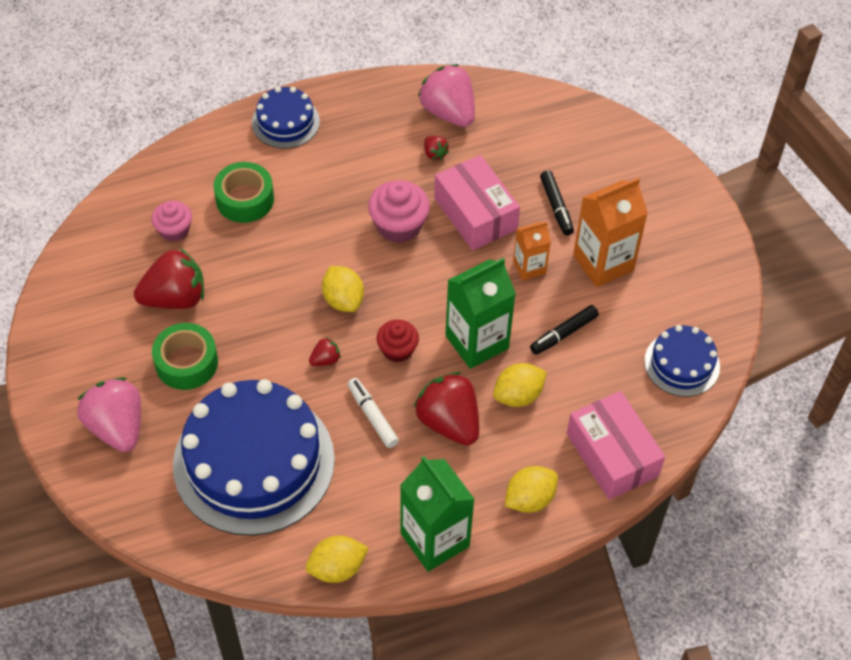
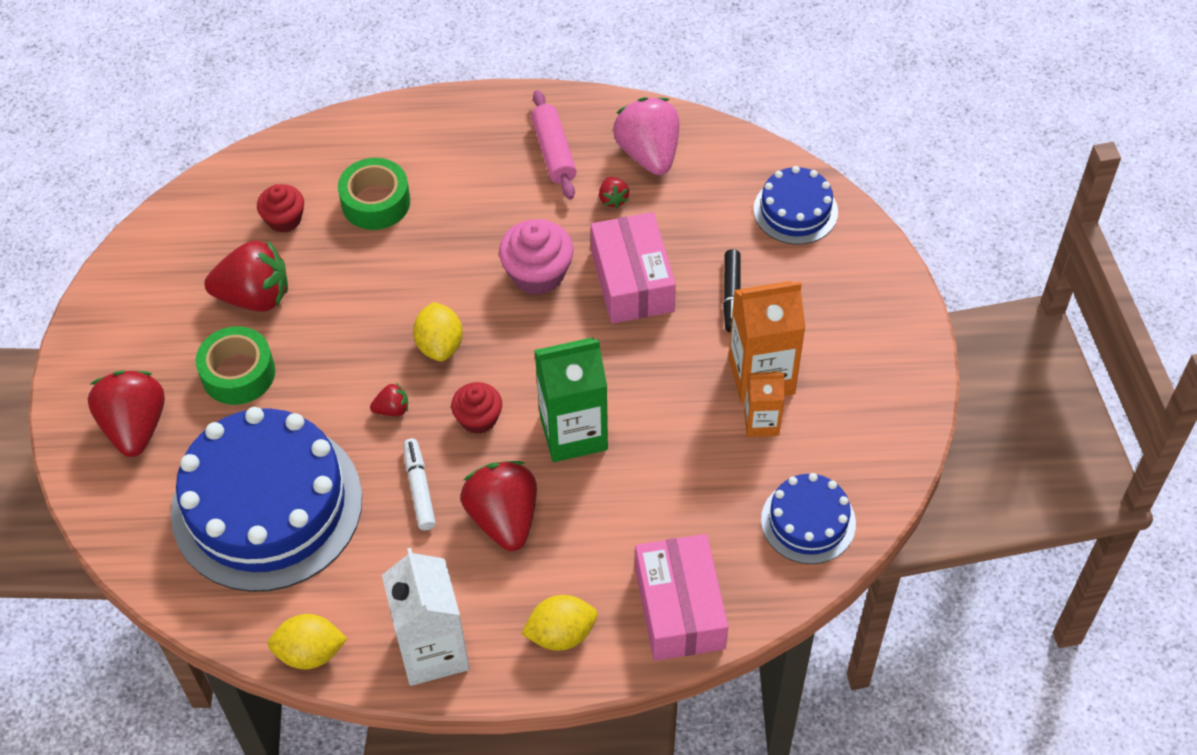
camera: 20 degrees right, 0 degrees up
(117, 427) = (135, 426): pink strawberry -> red strawberry
(174, 230) = (284, 219): pink cupcake -> red cupcake
(285, 122) = (456, 123): blue cake -> blue cake (795, 210)
(373, 127) = (554, 152): none -> pink rolling pin
(435, 540) = (433, 651): green carton -> white carton
(518, 395) = (596, 508): yellow lemon -> none
(529, 267) = (670, 360): orange carton -> orange carton (761, 422)
(563, 334) = (679, 449): black marker -> none

